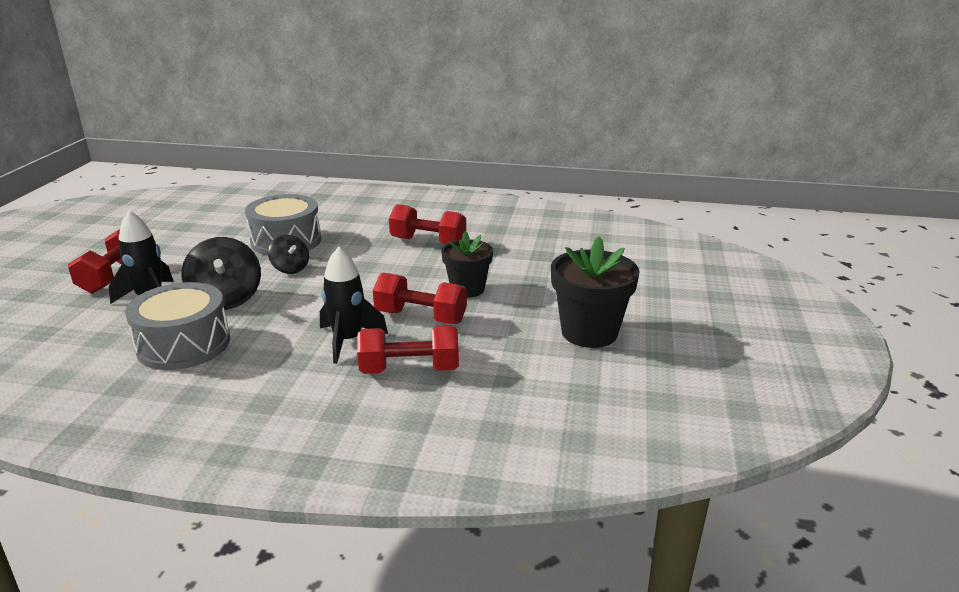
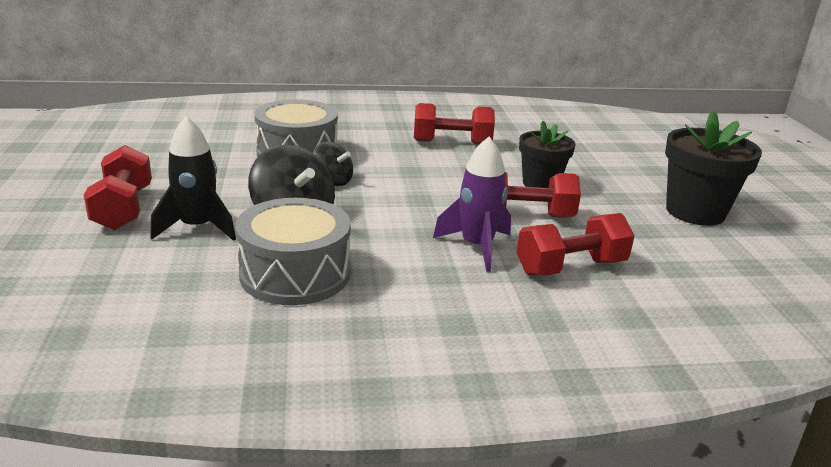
camera: 20 degrees left, 0 degrees up
(348, 341) = (477, 247): black rocket -> purple rocket

